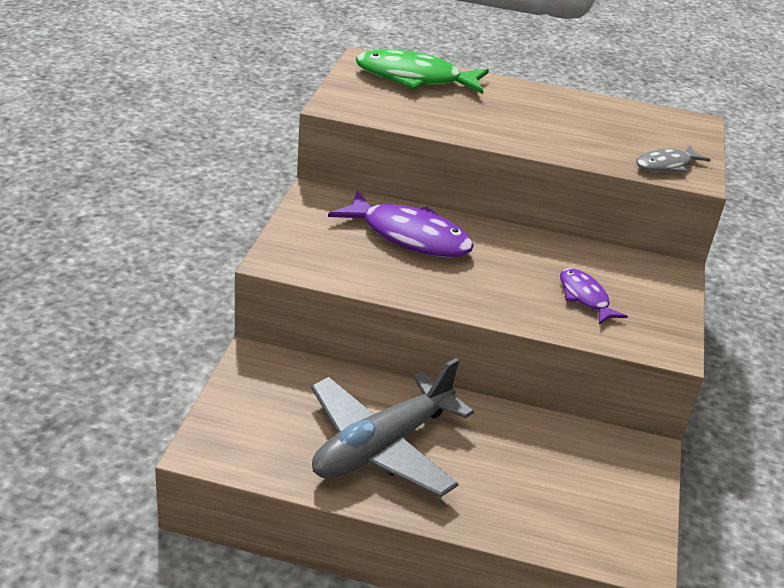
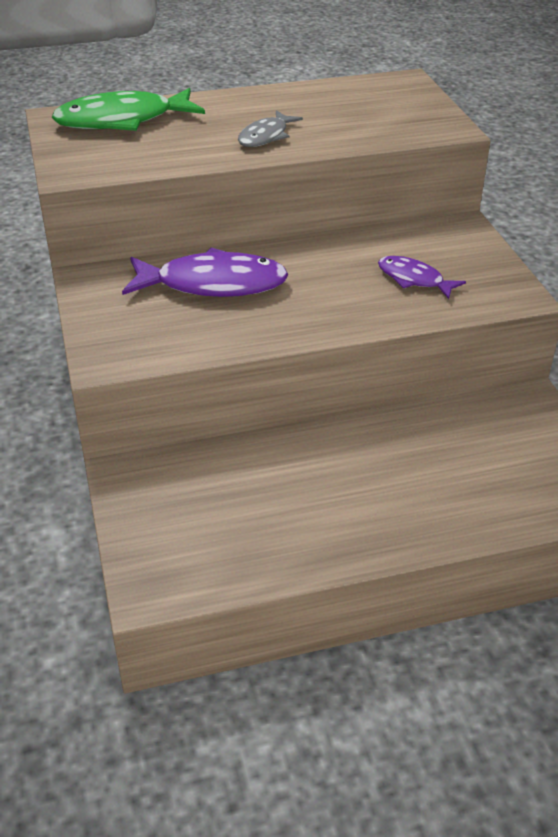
camera: 25 degrees left, 5 degrees up
(382, 446) = (314, 503): grey plane -> none
(666, 165) = (418, 126): grey fish -> grey fish (265, 136)

